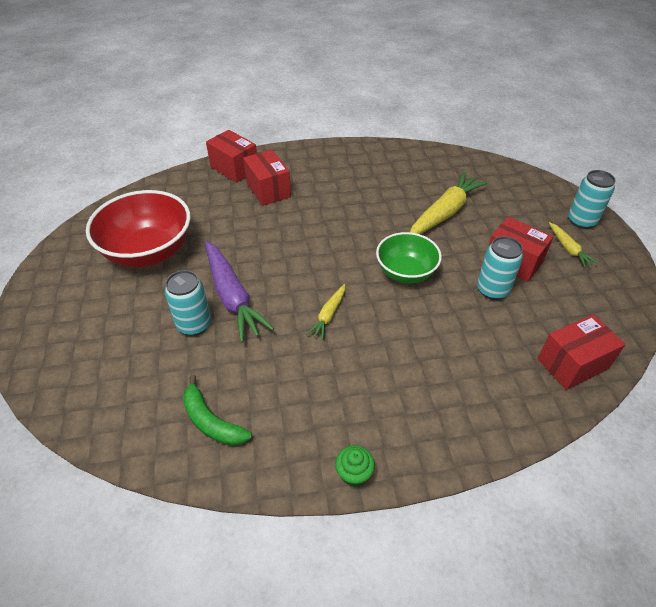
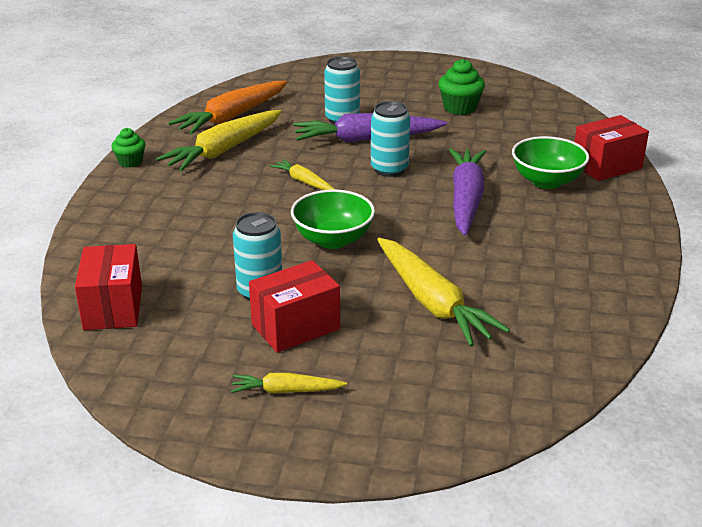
camera: 110 degrees right, 15 degrees down
(149, 252) = (460, 108): red bowl -> green cupcake
(211, 421) = (232, 117): green banana -> orange carrot
(268, 190) = (547, 181): red box -> green bowl
(294, 396) = (224, 150): none -> yellow carrot
(313, 221) = (466, 199): none -> purple carrot
(581, 221) = (338, 437): turquoise can -> turquoise can (389, 169)

